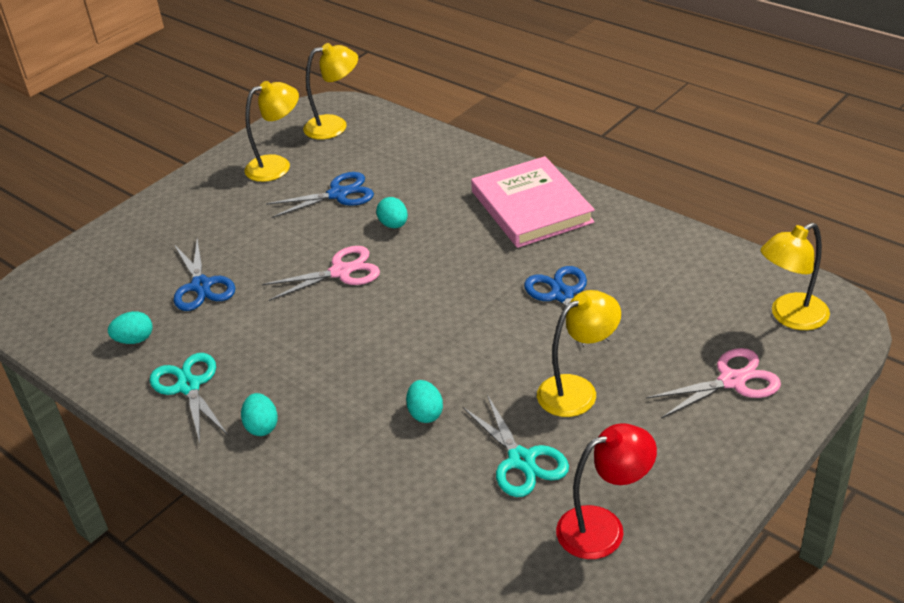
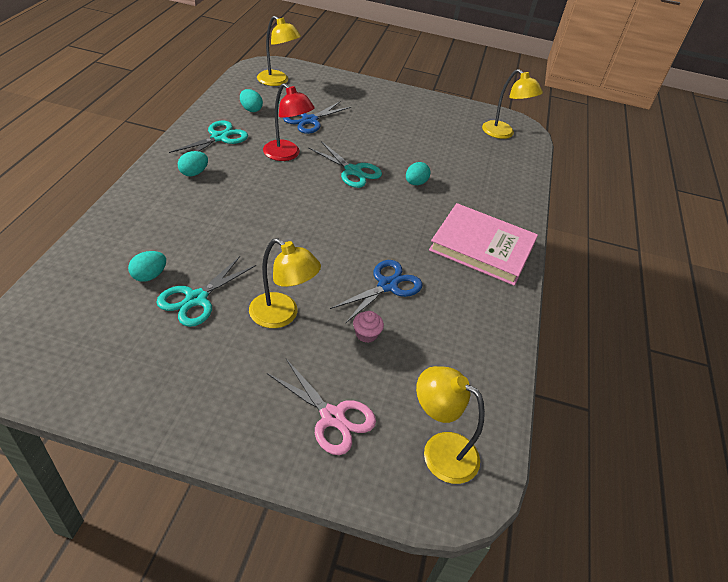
camera: 55 degrees right, 5 degrees up
(277, 166) = (442, 120): yellow lamp -> yellow lamp (277, 81)
(338, 194) = (431, 152): blue scissors -> none
(341, 272) = (353, 171): pink scissors -> turquoise scissors
(425, 413) = (229, 240): turquoise egg -> turquoise egg (149, 276)
(531, 207) = (482, 247): pink book -> pink book turned 75 degrees clockwise
(603, 527) = (137, 360): red lamp -> red lamp (286, 155)
(629, 329) = (366, 334): none -> pink cupcake

